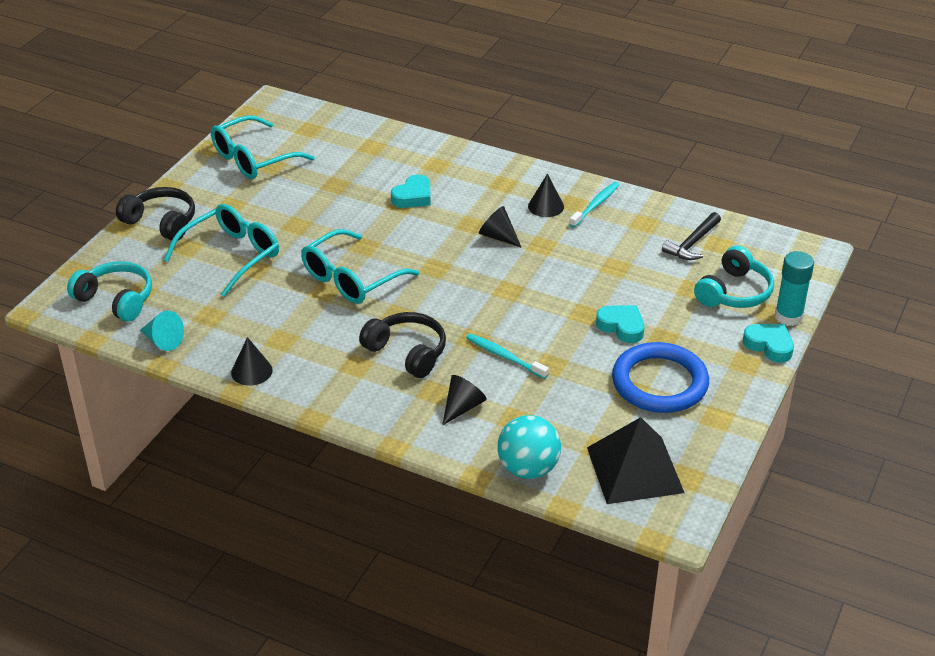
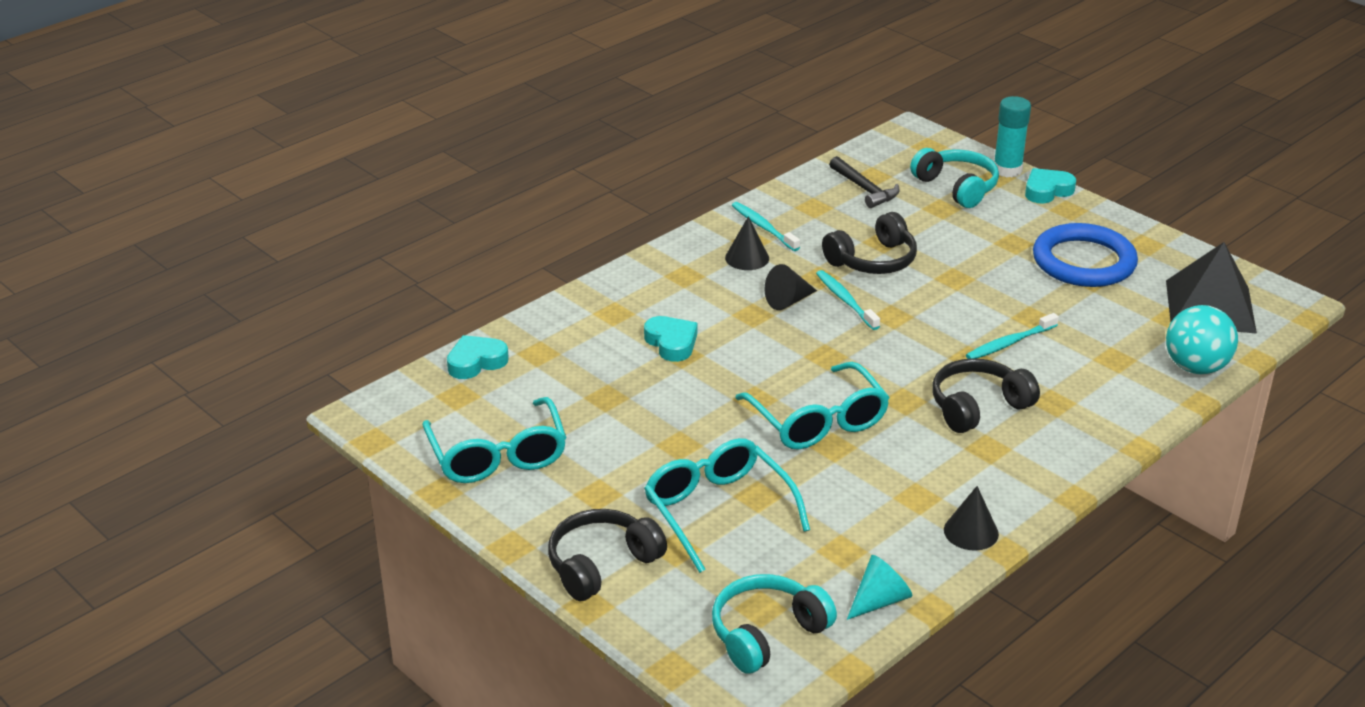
camera: 70 degrees left, 5 degrees down
(462, 407) = (1086, 388): black cone -> none
(515, 263) = (846, 300): none -> turquoise toothbrush
(583, 267) = (873, 260): none -> black headphones
(621, 326) = (986, 261): turquoise heart -> turquoise heart (476, 362)

